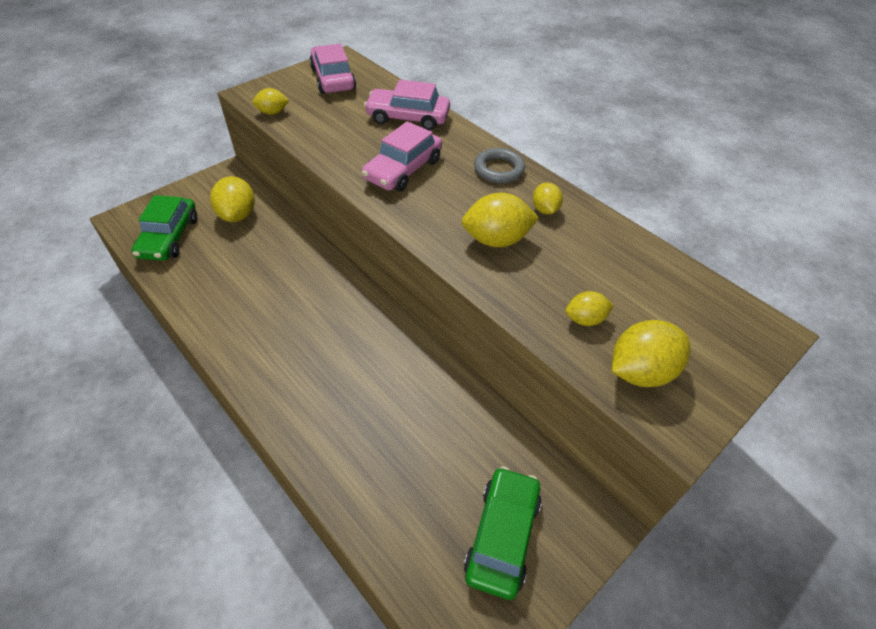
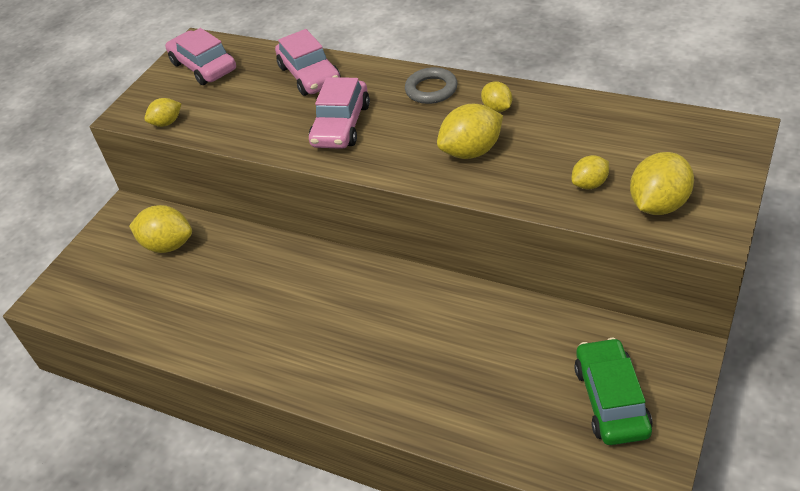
camera: 15 degrees left, 5 degrees down
(169, 237) = (110, 296): green car -> none
(238, 215) = (168, 245): yellow lemon -> yellow lemon turned 45 degrees counterclockwise
(408, 117) = (309, 75): pink car -> pink car turned 105 degrees counterclockwise

